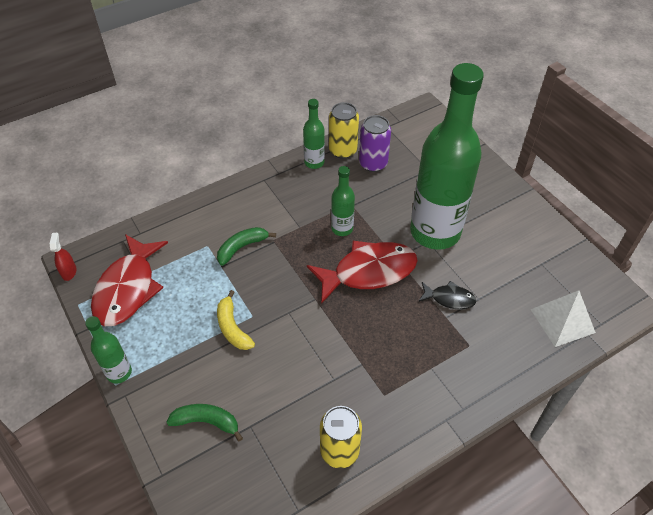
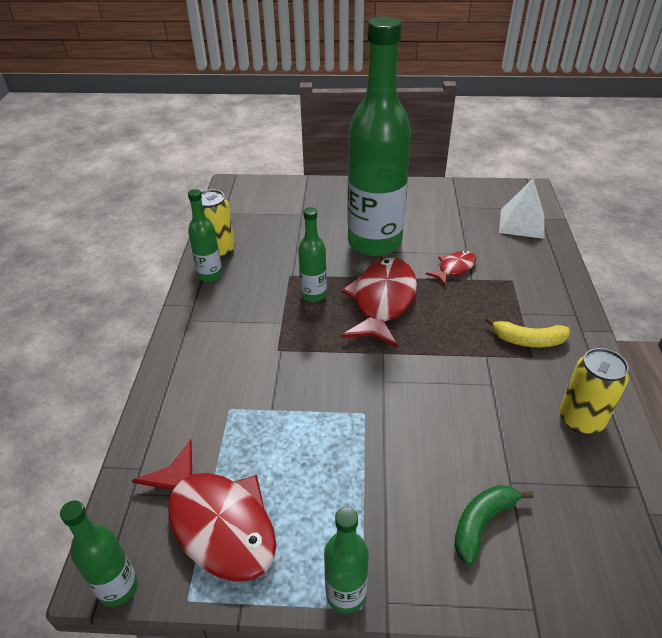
camera: 55 degrees left, 10 degrees down
(69, 272) = (118, 587): red spray bottle -> green bottle
(232, 327) = (366, 438): yellow banana -> yellow banana (528, 340)
(242, 247) = (262, 379): green banana -> none
(373, 163) = (257, 240): purple can -> none
(449, 298) = (454, 268): black fish -> red fish

